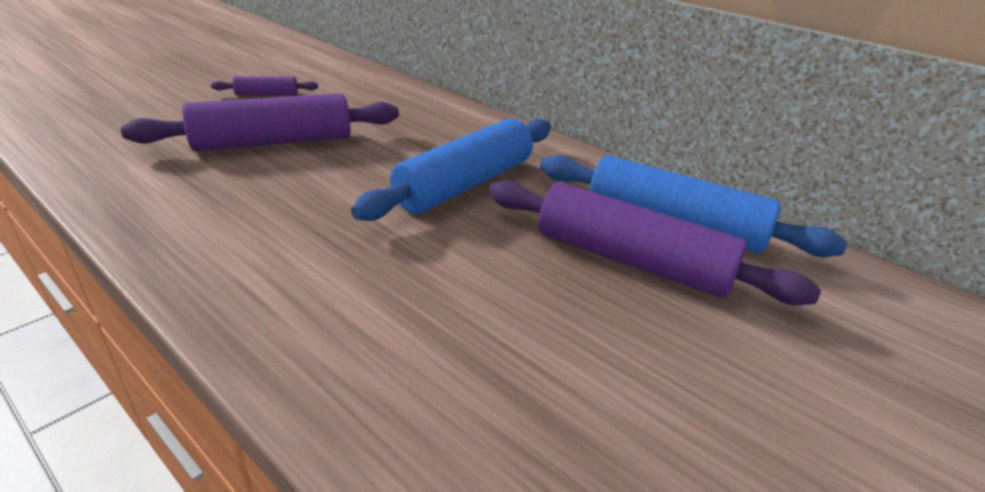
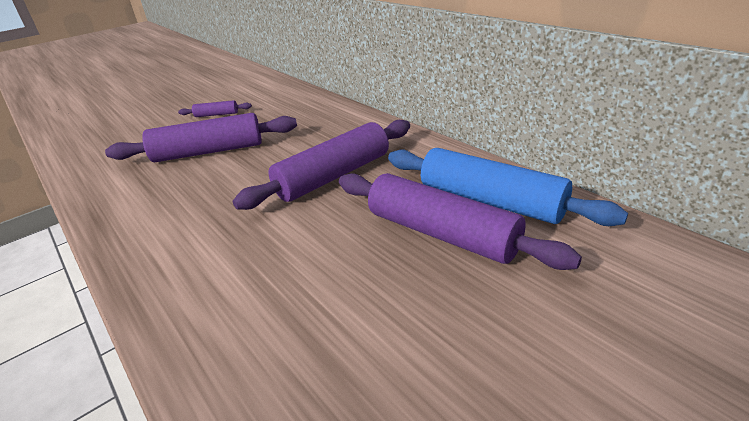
camera: 15 degrees right, 0 degrees up
(465, 184) = (334, 176): blue rolling pin -> purple rolling pin

